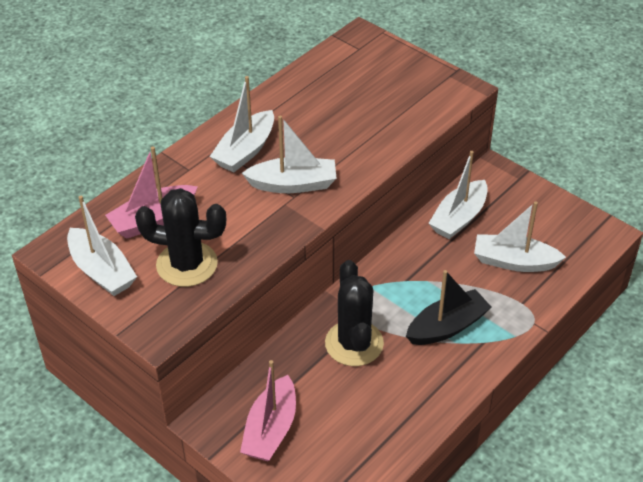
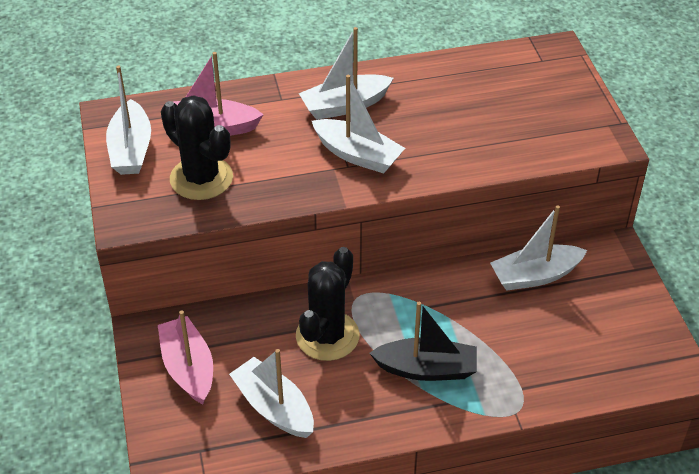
camera: 35 degrees right, 0 degrees up
(271, 429) = (188, 368): pink boat -> pink boat turned 105 degrees clockwise
(514, 261) = (551, 345): white boat -> white boat (274, 407)

